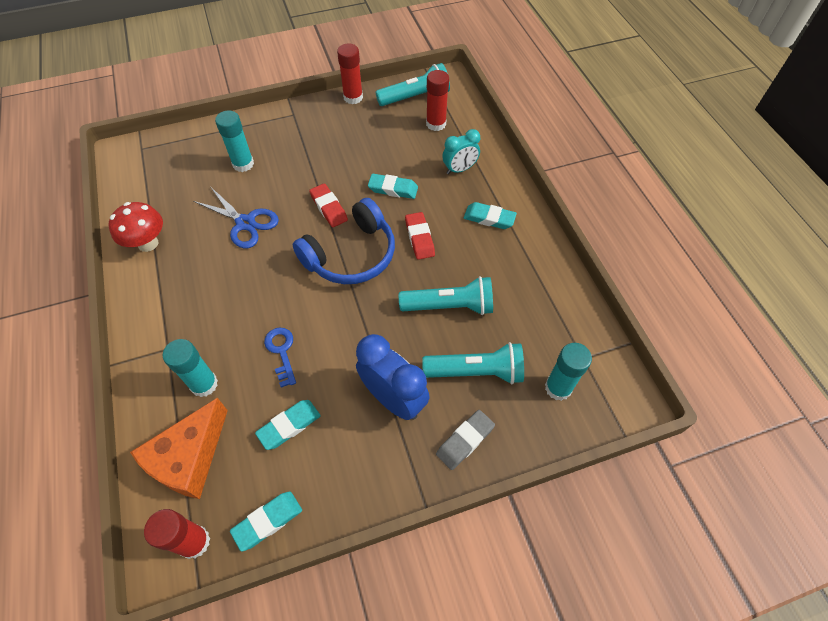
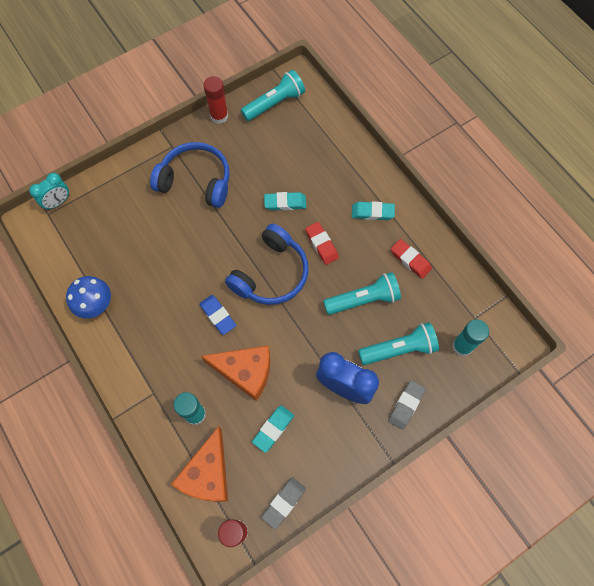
camera: 15 degrees left, 10 degrees up
(148, 243) = (96, 305): red mushroom -> blue mushroom
(243, 164) = (147, 208): turquoise glue stick -> none
(245, 223) = (172, 266): blue scissors -> none
(268, 521) = (284, 503): turquoise eraser -> grey eraser
(274, 284) = (218, 315): none -> blue eraser
(281, 352) = (245, 372): blue key -> orange cheese
(305, 150) = (196, 181): none -> blue headphones
(329, 208) = (237, 234): red eraser -> red eraser (410, 260)
(436, 124) = (301, 128): red glue stick -> none
(459, 169) = (335, 170): turquoise clock -> turquoise clock (58, 202)

